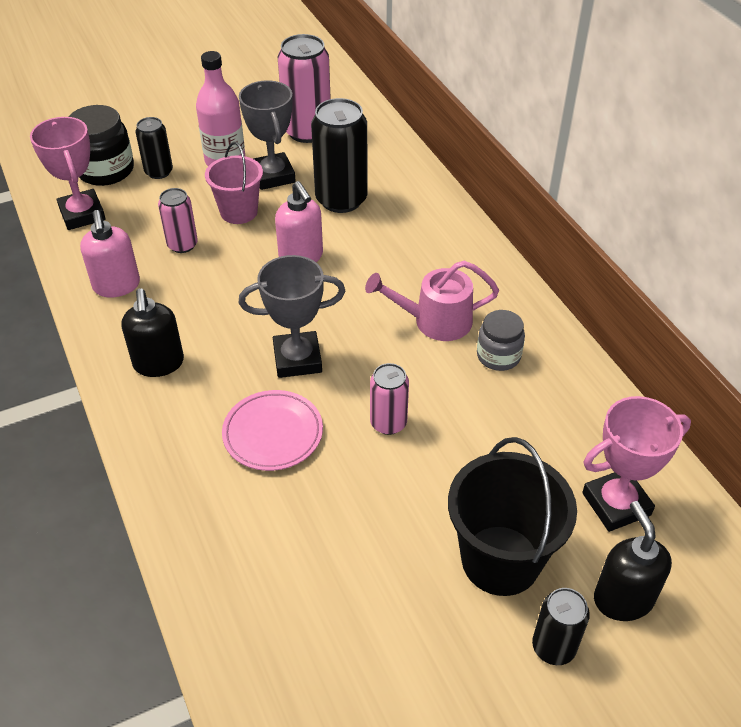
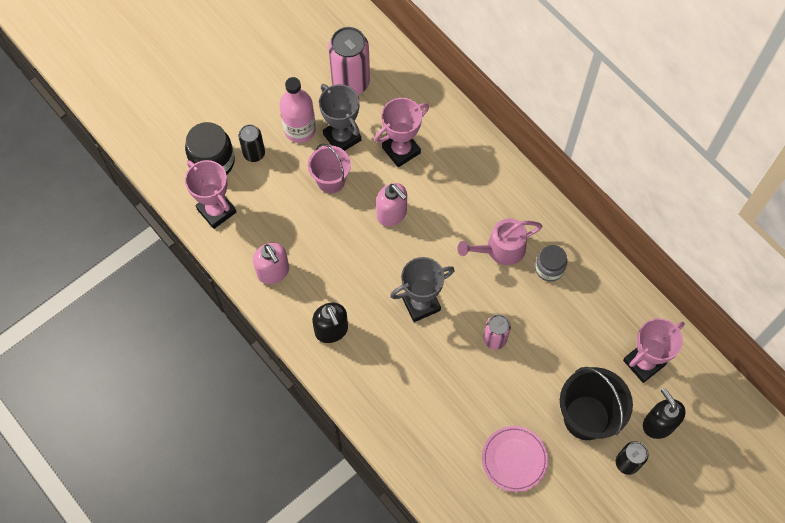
camera: 15 degrees left, 20 degrees up
(182, 245) = (303, 222): pink can -> none
(273, 433) = (426, 365): pink plate -> pink plate (514, 459)
(341, 200) = (401, 150): black can -> pink trophy

